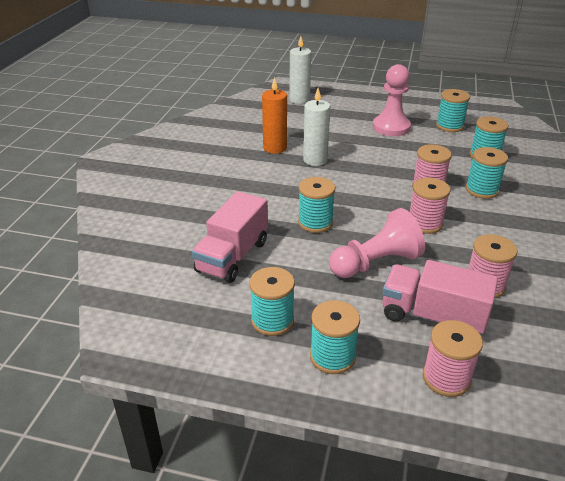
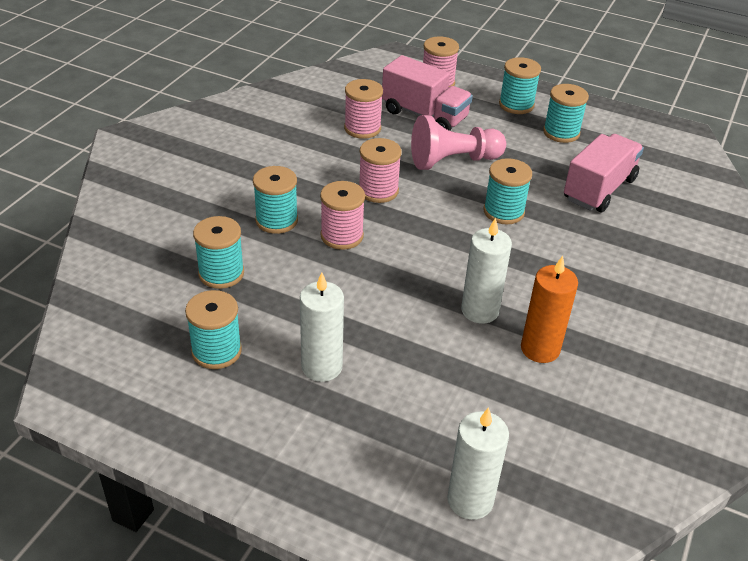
camera: 170 degrees left, 5 degrees up
(391, 127) = (322, 367): pink pawn -> white candle

